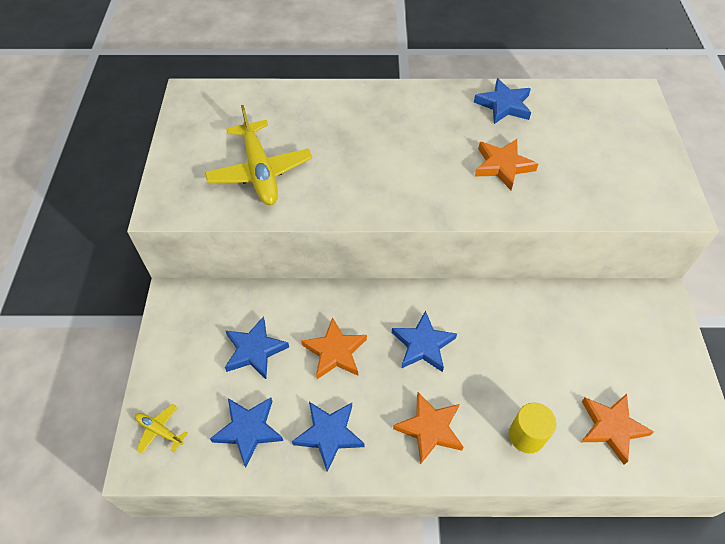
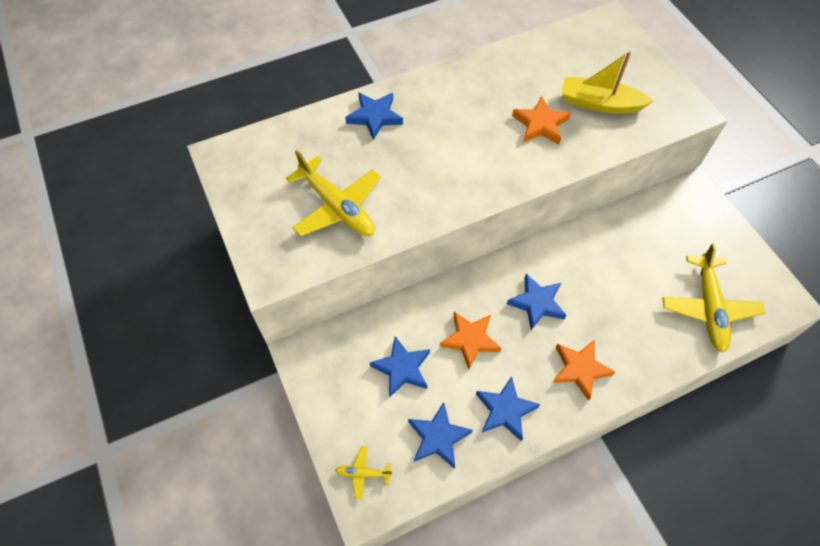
camera: 25 degrees left, 5 degrees up
(504, 105) = (510, 67): blue star -> blue star (374, 117)
(526, 435) = (653, 341): yellow cylinder -> none
(578, 167) = (599, 103): none -> yellow boat
(611, 427) = (708, 307): orange star -> yellow plane

